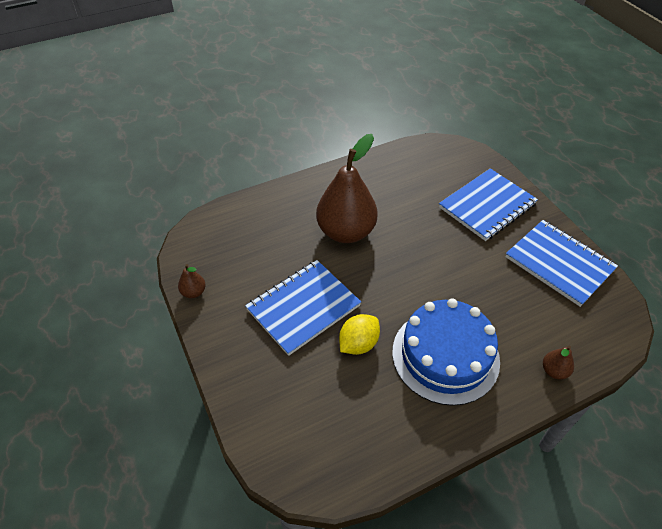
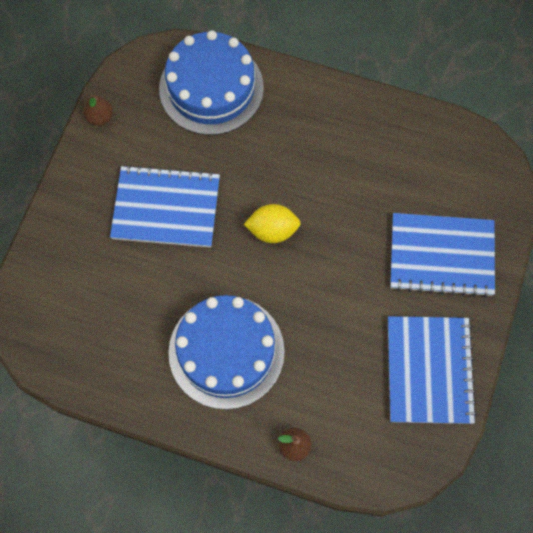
camera: 45 degrees right, 20 degrees up
(252, 223) = (211, 88): none -> blue cake
(346, 232) = (279, 167): brown pear -> none
(358, 344) = (173, 278): yellow lemon -> yellow lemon (272, 230)

